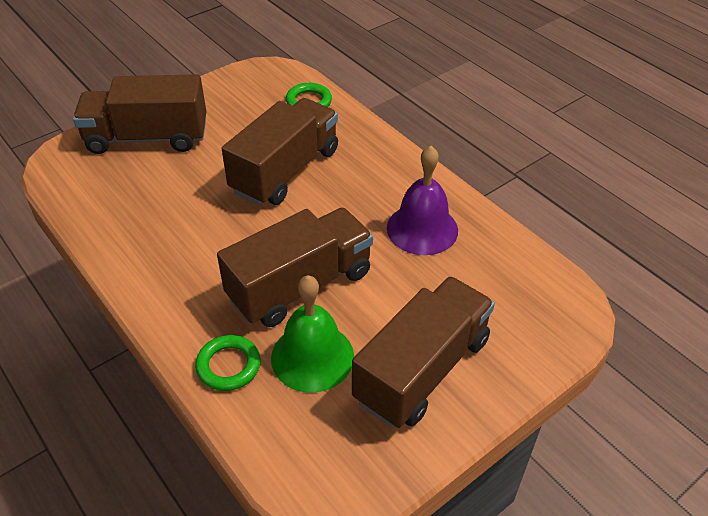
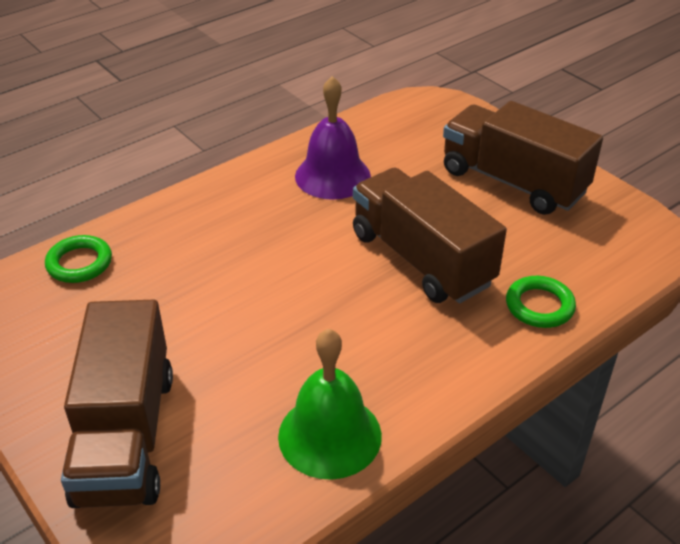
camera: 90 degrees left, 5 degrees down
(285, 171) = (227, 279): brown truck -> none
(312, 357) = (514, 247): green bell -> green bell (329, 435)

